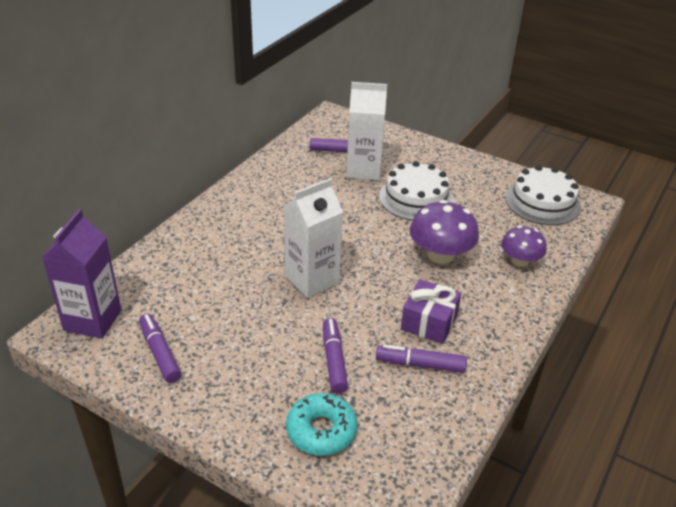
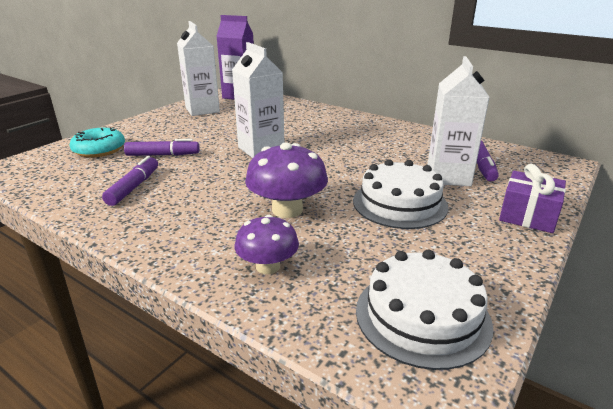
camera: 95 degrees right, 10 degrees down
(160, 353) = (202, 110): purple marker -> white carton
(429, 322) = (184, 195): purple gift -> purple gift (528, 215)

